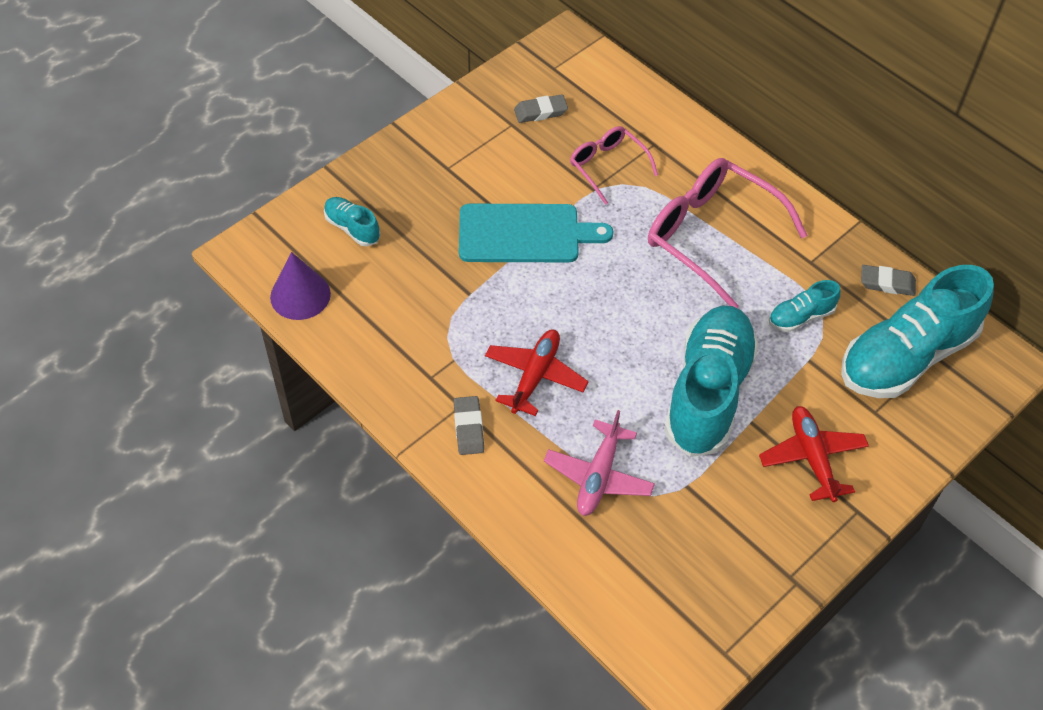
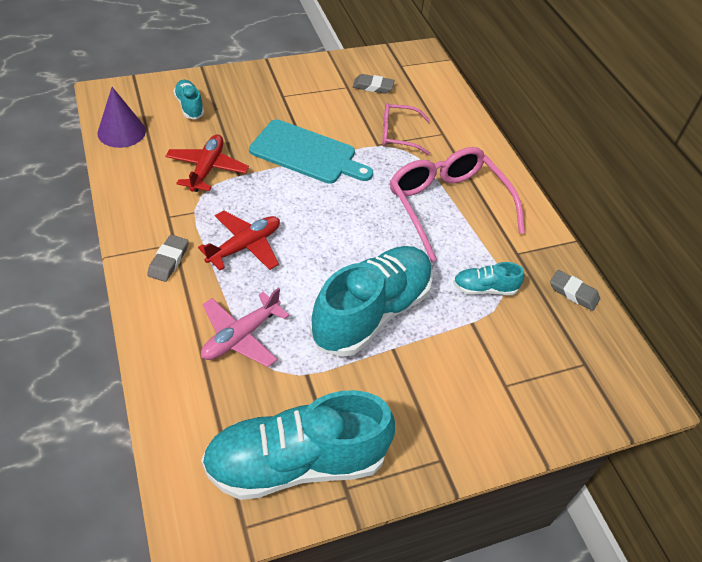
camera: 20 degrees right, 5 degrees down
(607, 166) = (398, 135): pink glasses -> pink glasses turned 75 degrees counterclockwise
(812, 458) = (427, 398): red plane -> red plane (207, 169)
(906, 356) = (559, 354): turquoise shoe -> turquoise shoe (296, 462)

